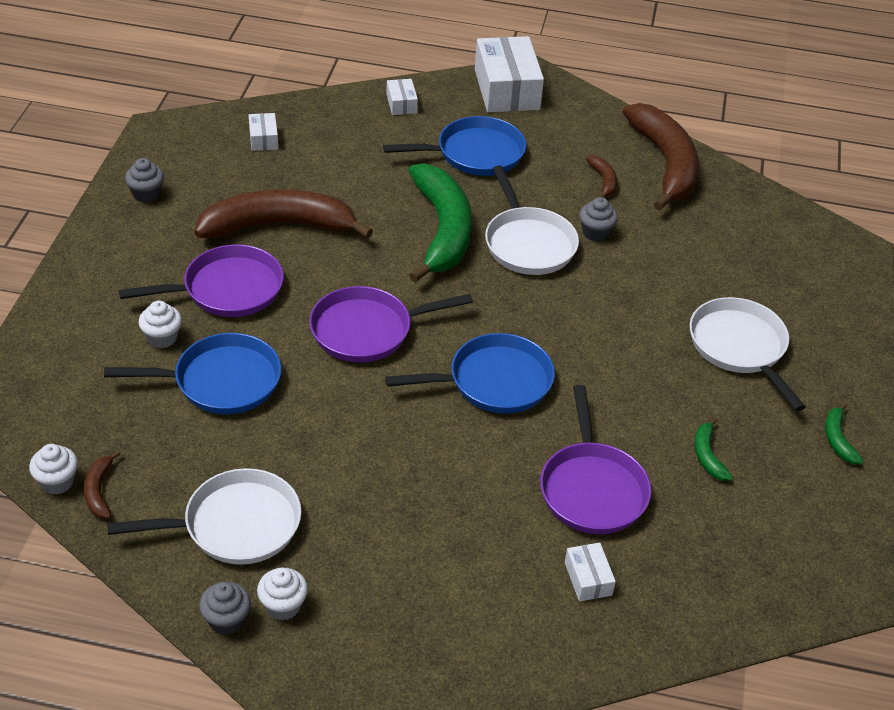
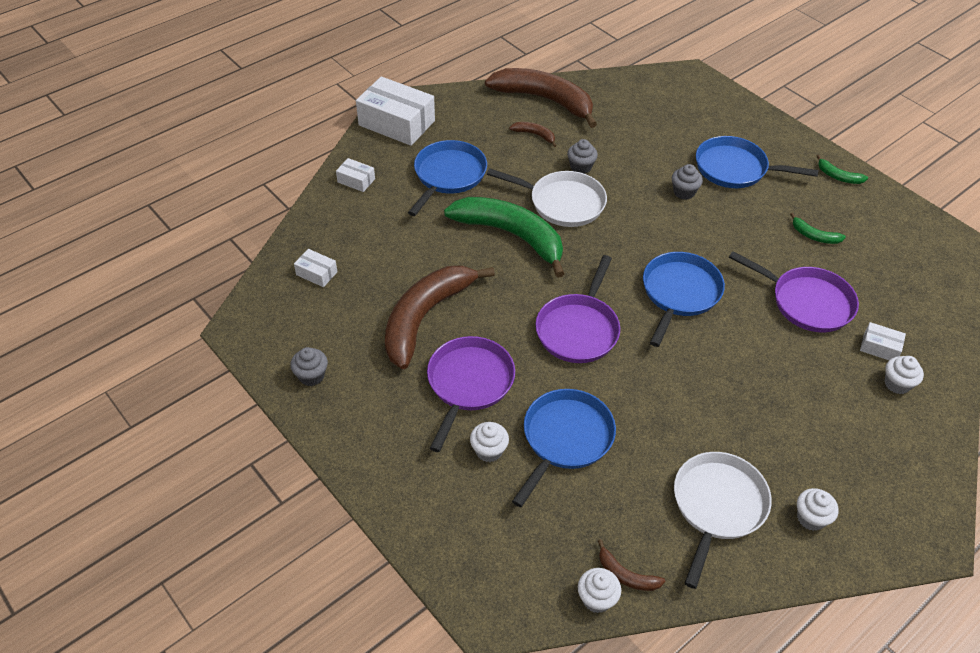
camera: 50 degrees left, 5 degrees up
(226, 620) = (805, 558): grey cupcake -> grey cupcake (684, 192)
(546, 614) = (897, 384): none -> white cupcake
(740, 347) = (735, 169): white pan -> blue pan

